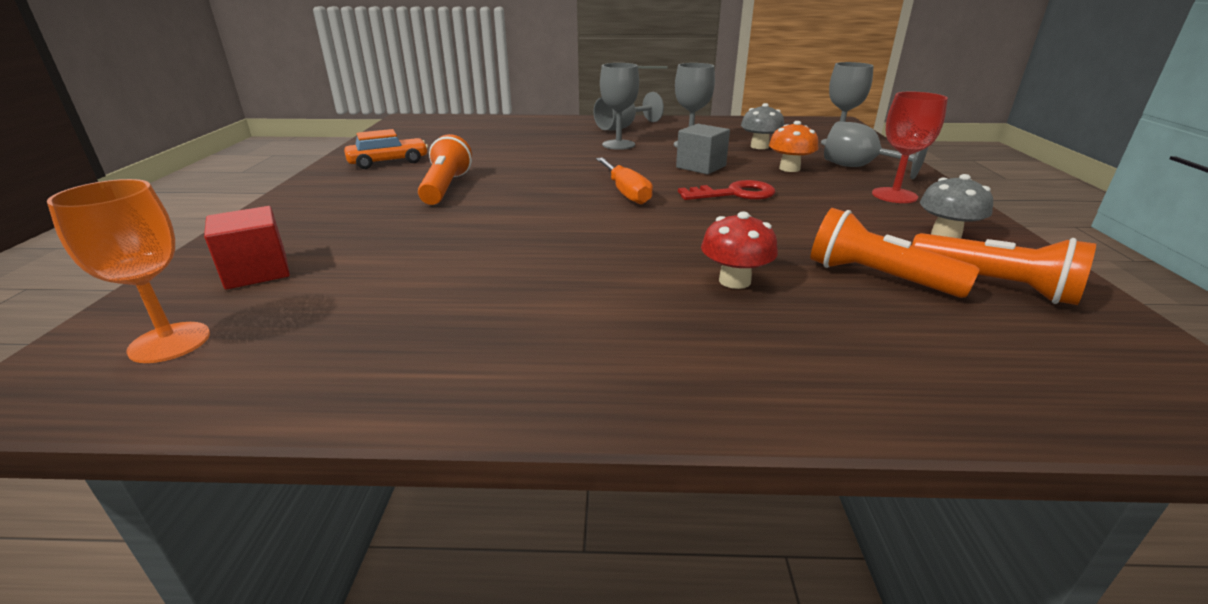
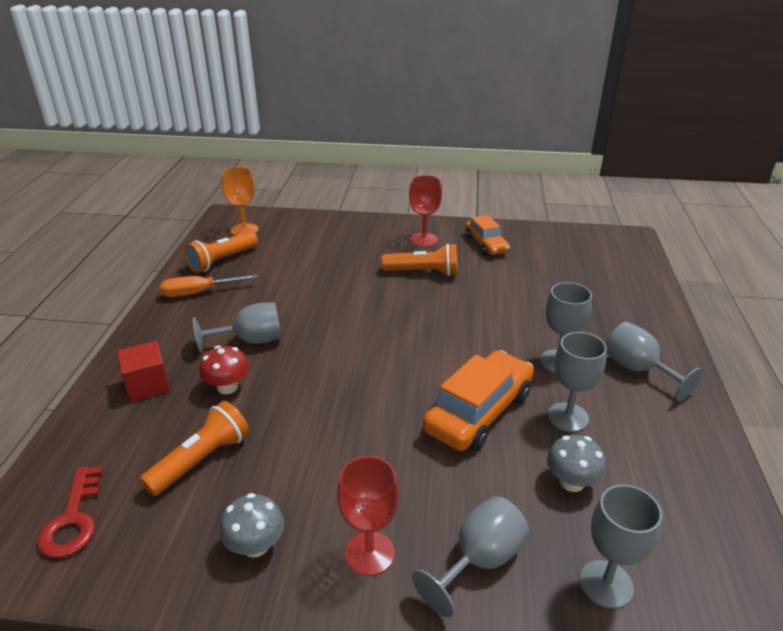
camera: 95 degrees right, 5 degrees up
(257, 272) = (303, 234): red cube -> red cube (148, 385)
(353, 189) = (424, 240): none -> red goblet
(618, 278) = (251, 341): none -> grey goblet
(626, 192) = (403, 355): orange screwdriver -> orange screwdriver (199, 292)
(701, 167) = (479, 412): grey cube -> orange car
(734, 194) = (391, 420): red key -> red key (73, 519)
(789, 168) = (473, 485): orange mushroom -> none
(995, 285) = (159, 527): orange flashlight -> orange flashlight (222, 261)

